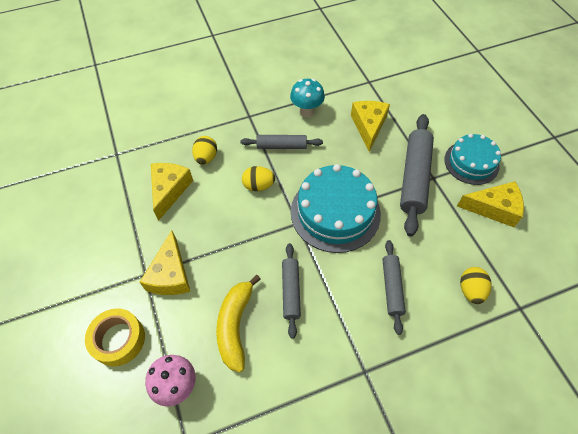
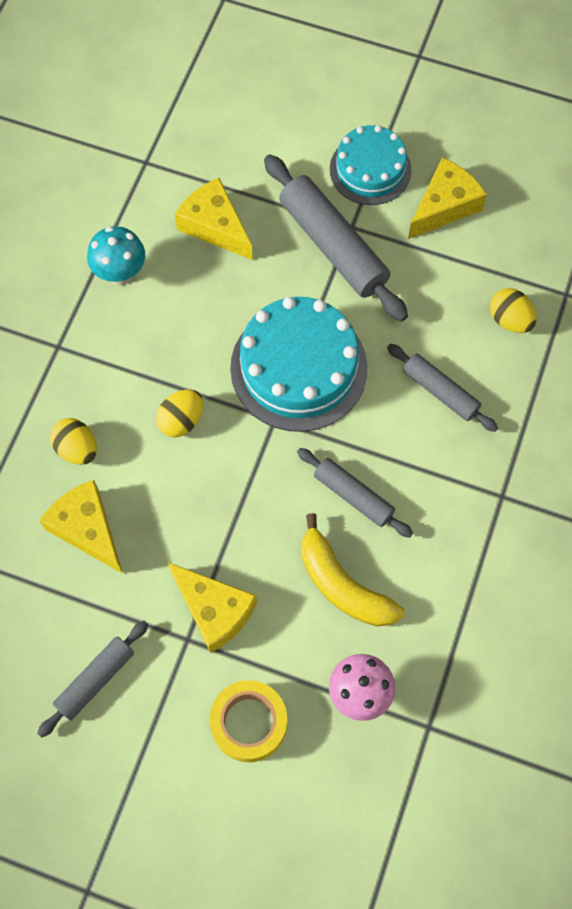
camera: 50 degrees left, 10 degrees up
(281, 146) = (146, 347): grey rolling pin -> grey rolling pin (95, 680)

